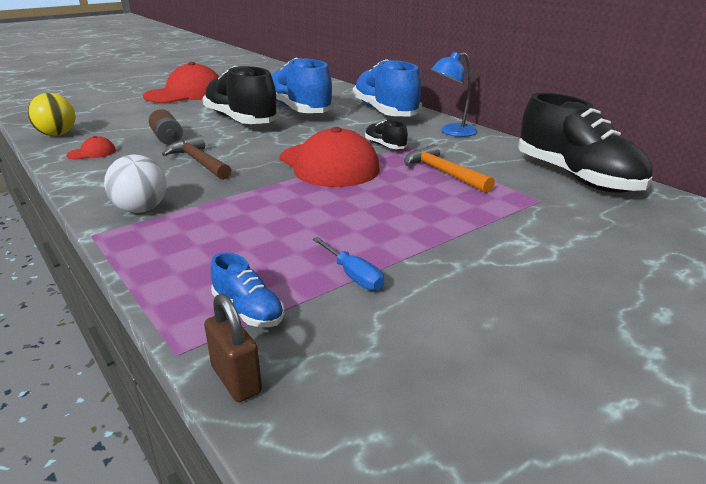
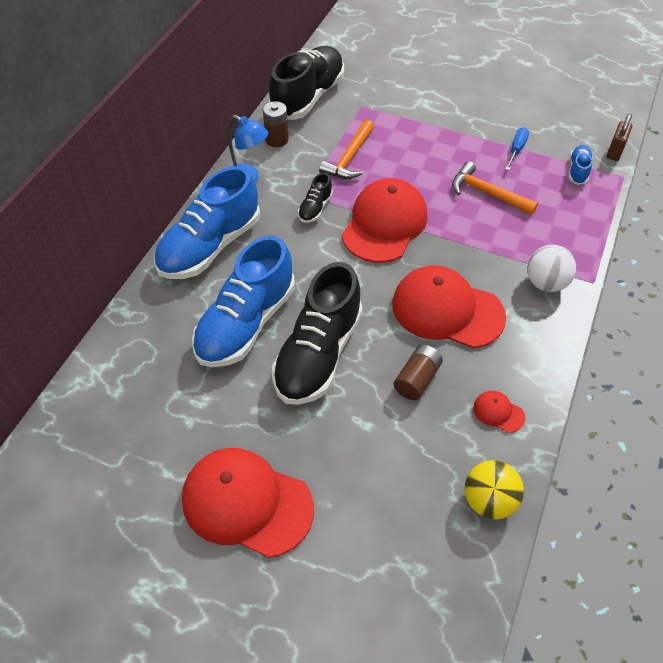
camera: 120 degrees left, 25 degrees up
(199, 162) = (447, 310): brown hammer -> red cap
(300, 224) = (487, 193): none -> orange hammer
(503, 151) = (277, 140): none -> brown battery

